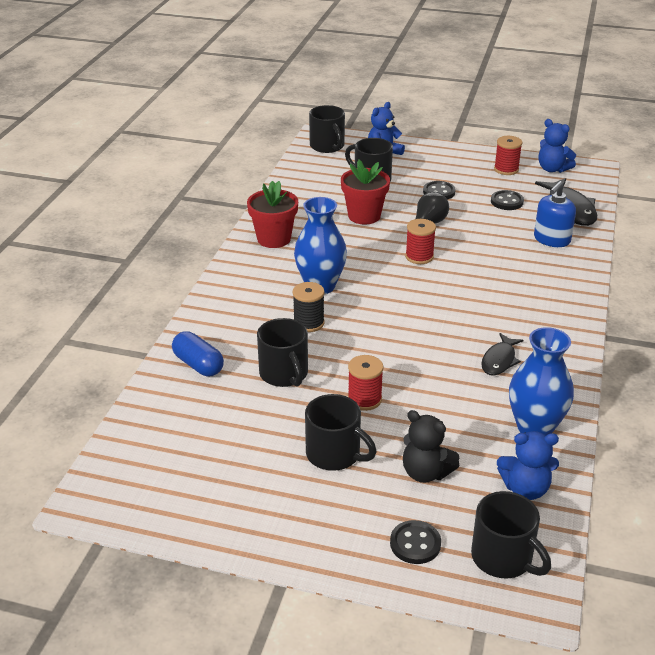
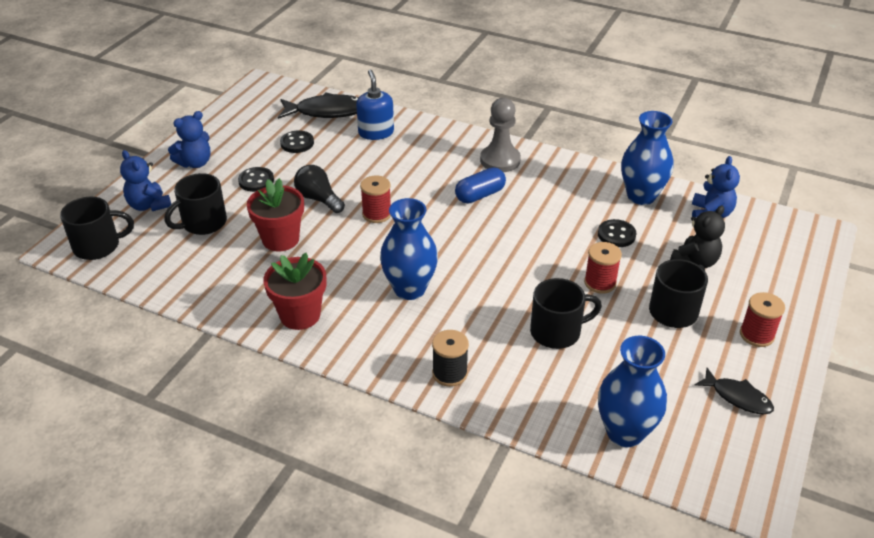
camera: 80 degrees left, 5 degrees up
(161, 420) = (625, 432): none -> blue vase
(198, 365) = (533, 397): blue capsule -> blue capsule (480, 195)
(309, 323) = (474, 305): black spool -> black spool (449, 373)
(415, 544) = (775, 280): black button -> black button (616, 235)
(499, 360) = (553, 197): black fish -> black fish (737, 397)
(503, 558) = (783, 239): black mug -> none
(506, 169) = (233, 131): red spool -> red spool (756, 335)
(548, 320) = (500, 160): none -> grey pawn
(551, 240) = (376, 132): blue soap dispenser -> blue soap dispenser turned 150 degrees counterclockwise
(552, 169) = (248, 105): blue teddy bear -> blue teddy bear (195, 163)

